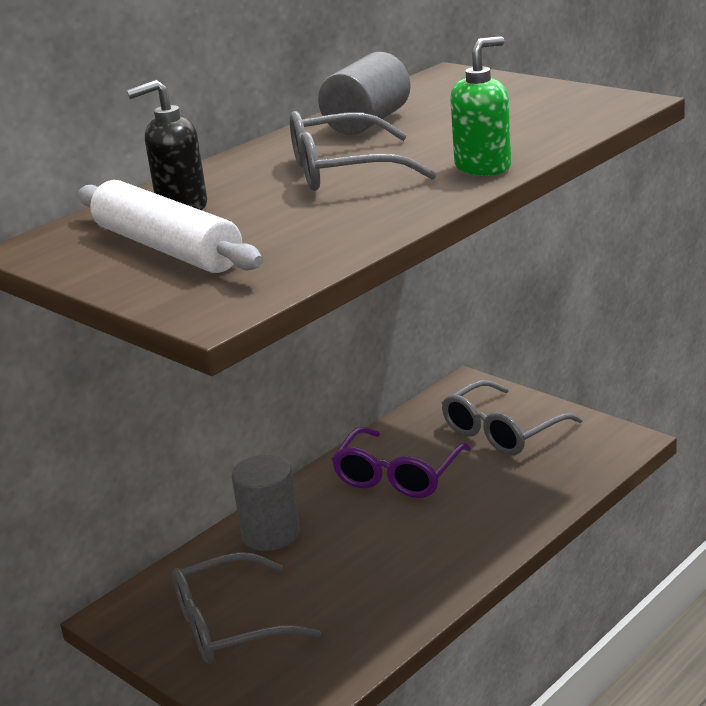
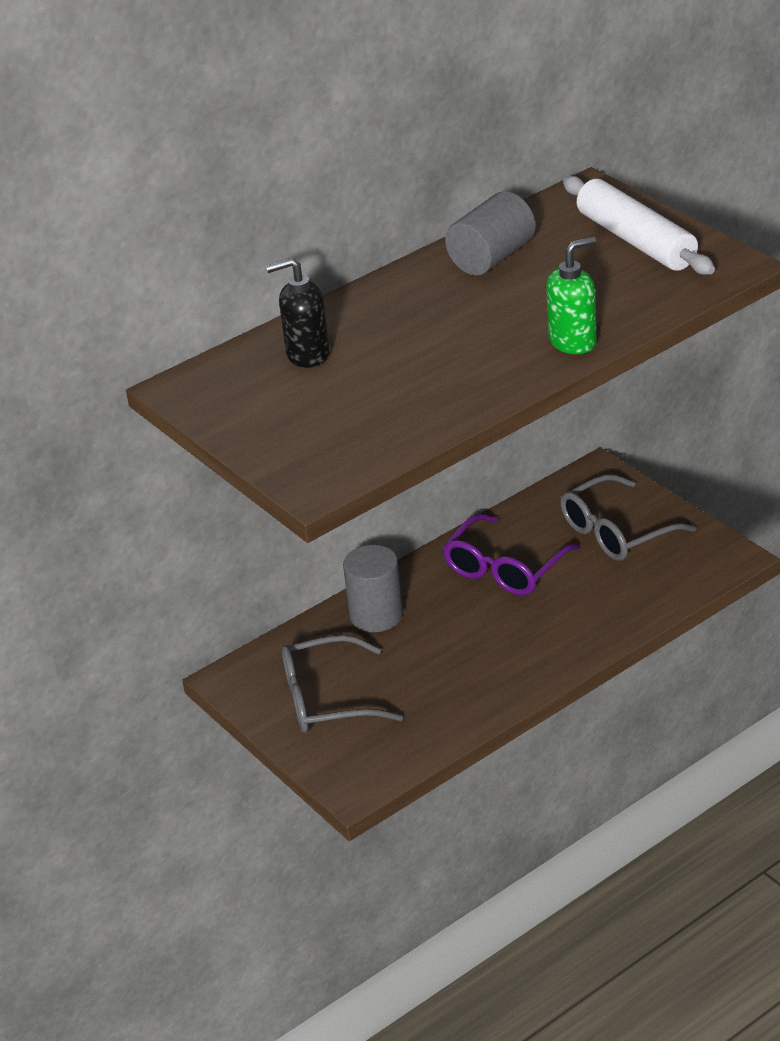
camera: 10 degrees right, 10 degrees up
(167, 248) = (288, 406): white rolling pin -> white rolling pin (636, 241)
(343, 171) = (453, 327): grey glasses -> none

